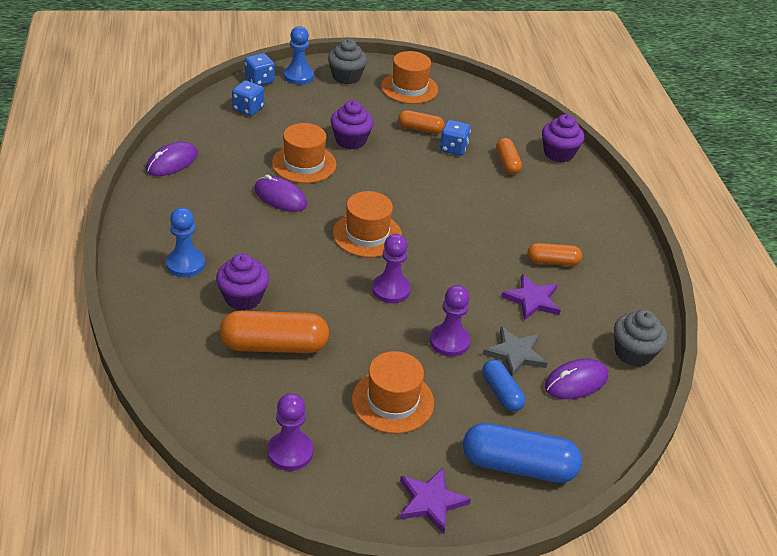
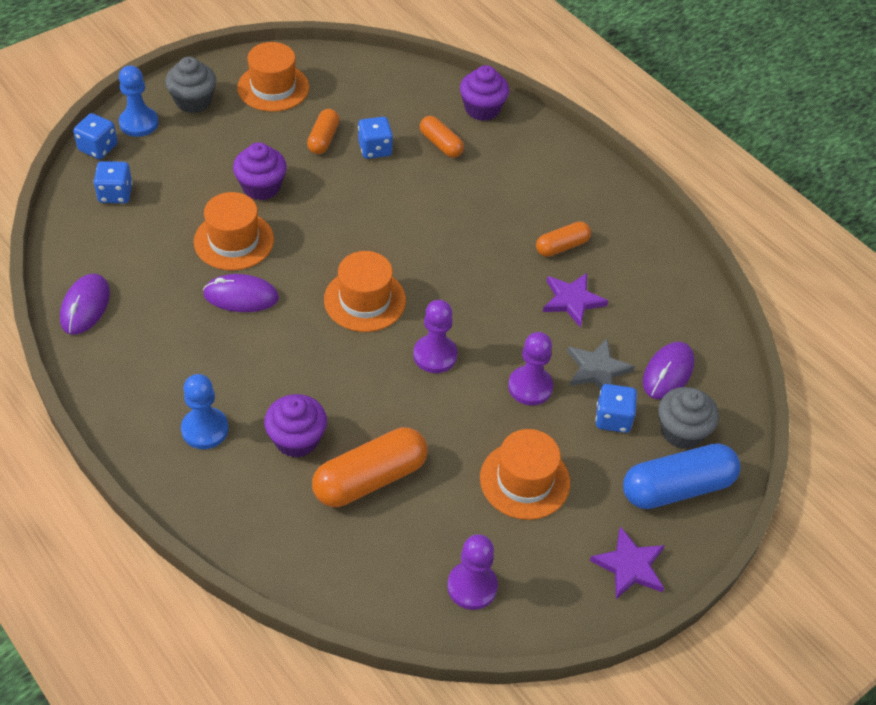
camera: 30 degrees left, 10 degrees up
(420, 129) = (323, 139): orange capsule -> orange capsule turned 60 degrees counterclockwise
(501, 392) = (613, 418): blue capsule -> blue dice
(633, 353) = (695, 315): grey cupcake -> grey cupcake (681, 431)

